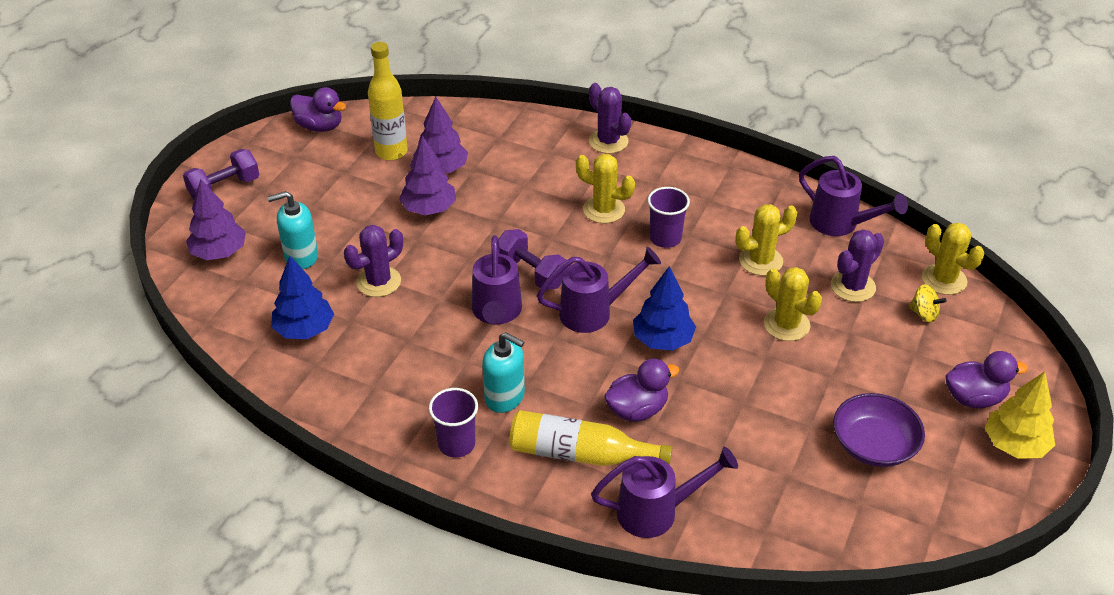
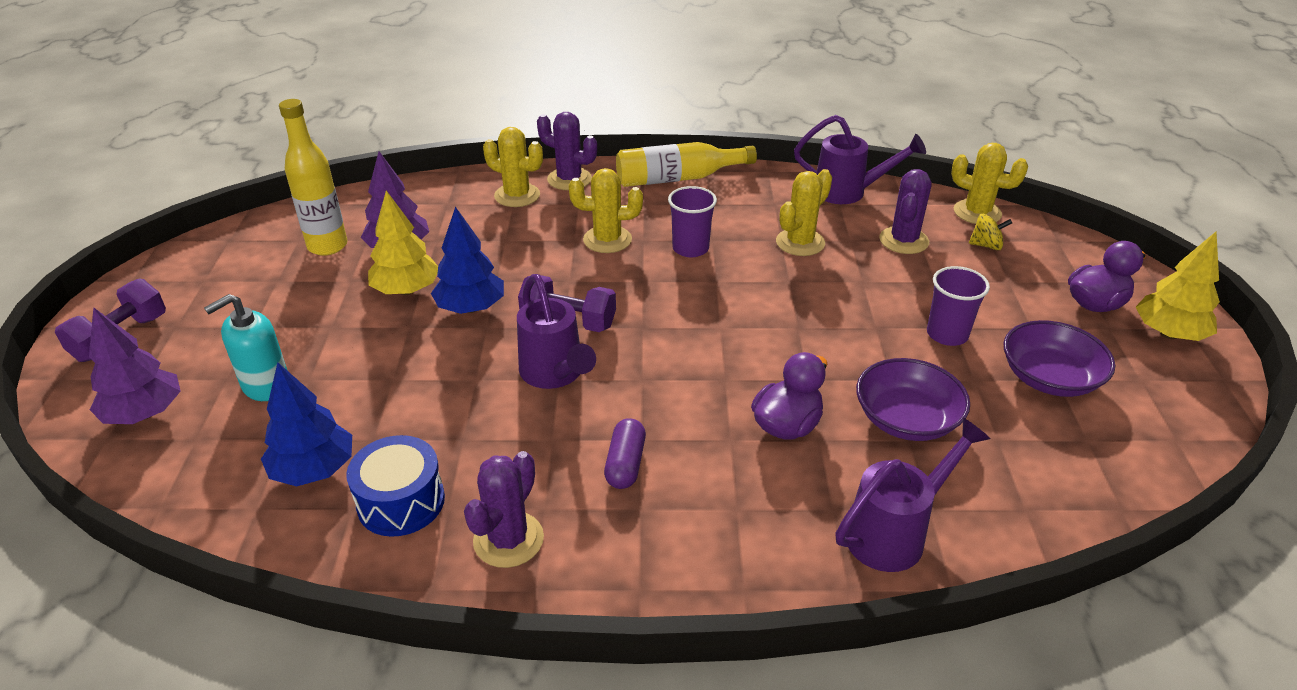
camera: 25 degrees left, 5 degrees down
(320, 126) = (222, 243): purple duck -> none
(347, 371) = (401, 502): none -> blue drum
(378, 282) = (386, 384): purple cactus -> purple cactus (508, 540)
(429, 209) = (407, 290): purple tree -> yellow tree
(456, 444) = (601, 542): purple cup -> purple cup (947, 334)
(505, 397) = (625, 464): turquoise soap dispenser -> purple capsule
(581, 454) = (760, 498): yellow bottle -> yellow bottle (678, 178)
(594, 312) = (667, 339): purple watering can -> none
(662, 340) = (760, 345): blue tree -> blue tree (471, 308)
(730, 436) = (906, 419): none -> purple bowl
(786, 325) = (871, 292): yellow cactus -> yellow cactus (517, 195)

